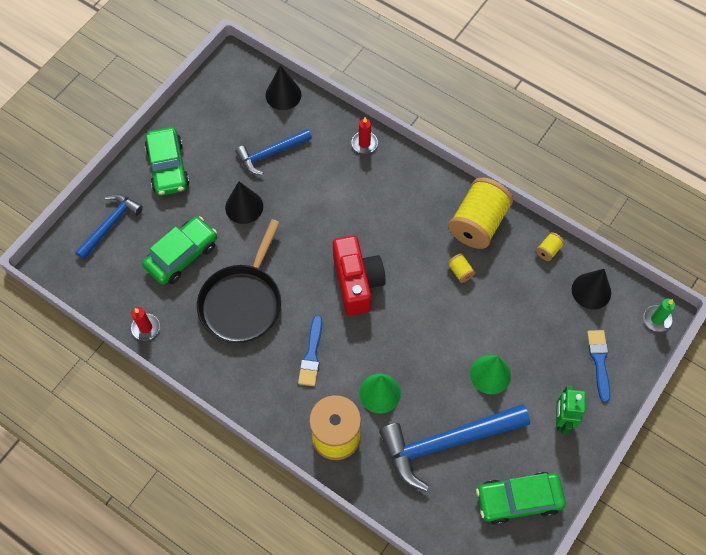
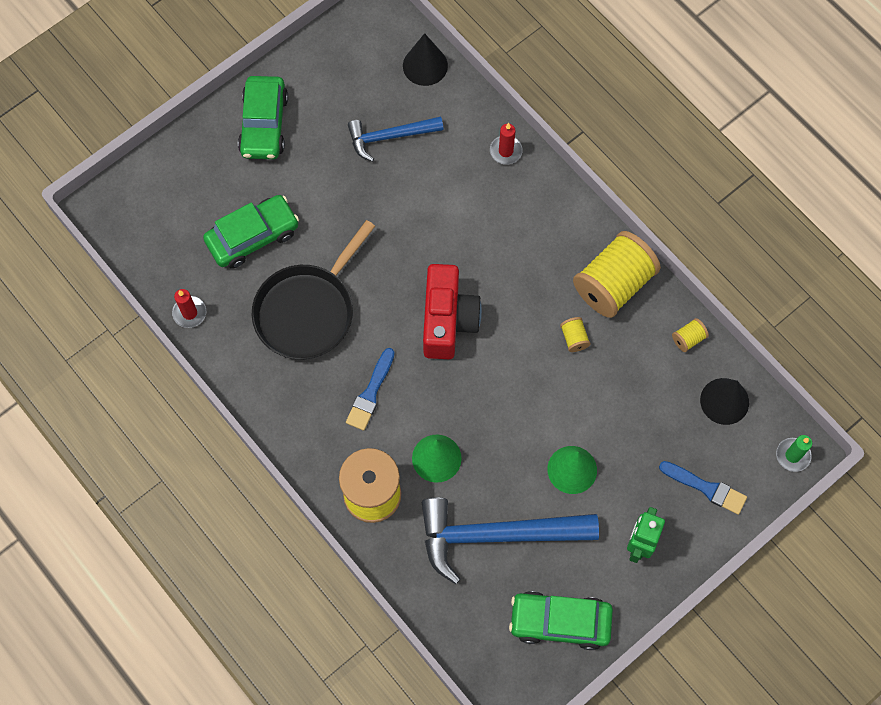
camera: 15 degrees right, 5 degrees up
(110, 225) = (179, 179): blue hammer -> none
(244, 207) = (340, 195): black cone -> none
(599, 361) = (706, 488): blue brush -> blue brush turned 105 degrees clockwise

